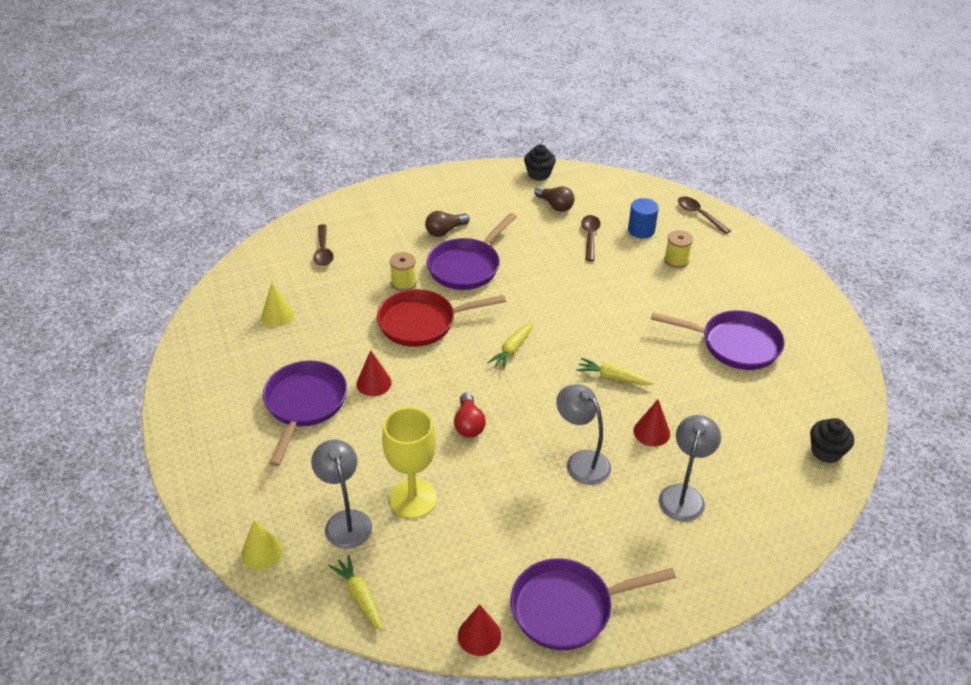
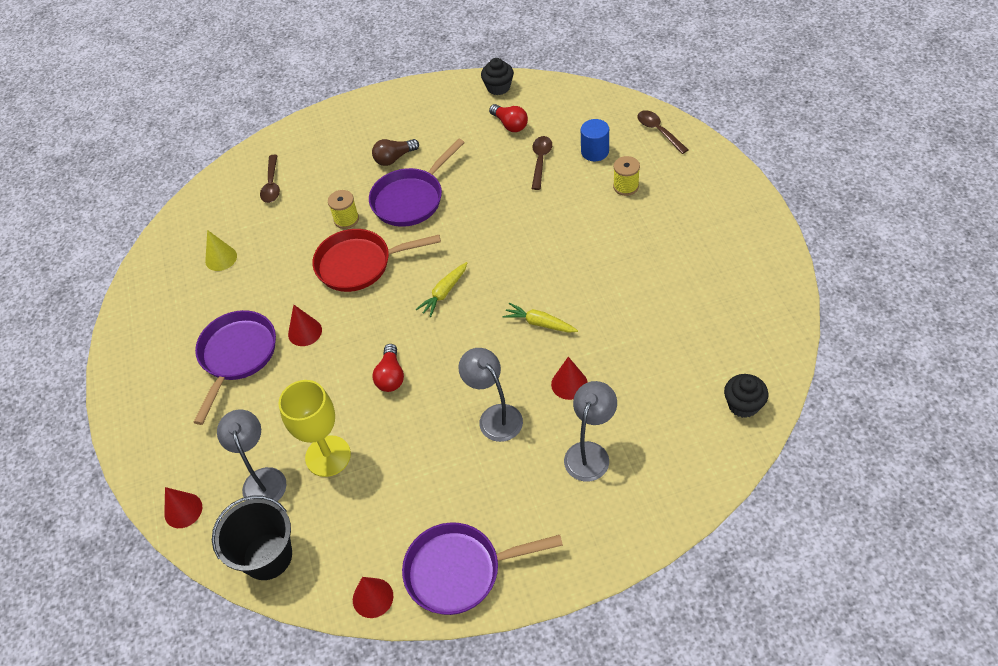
camera: 10 degrees right, 10 degrees up
(262, 552) = (183, 510): yellow cone -> red cone
(360, 596) = (267, 556): yellow carrot -> black bucket
(555, 205) = (510, 125): brown light bulb -> red light bulb
(734, 345) = (670, 284): purple pan -> none

